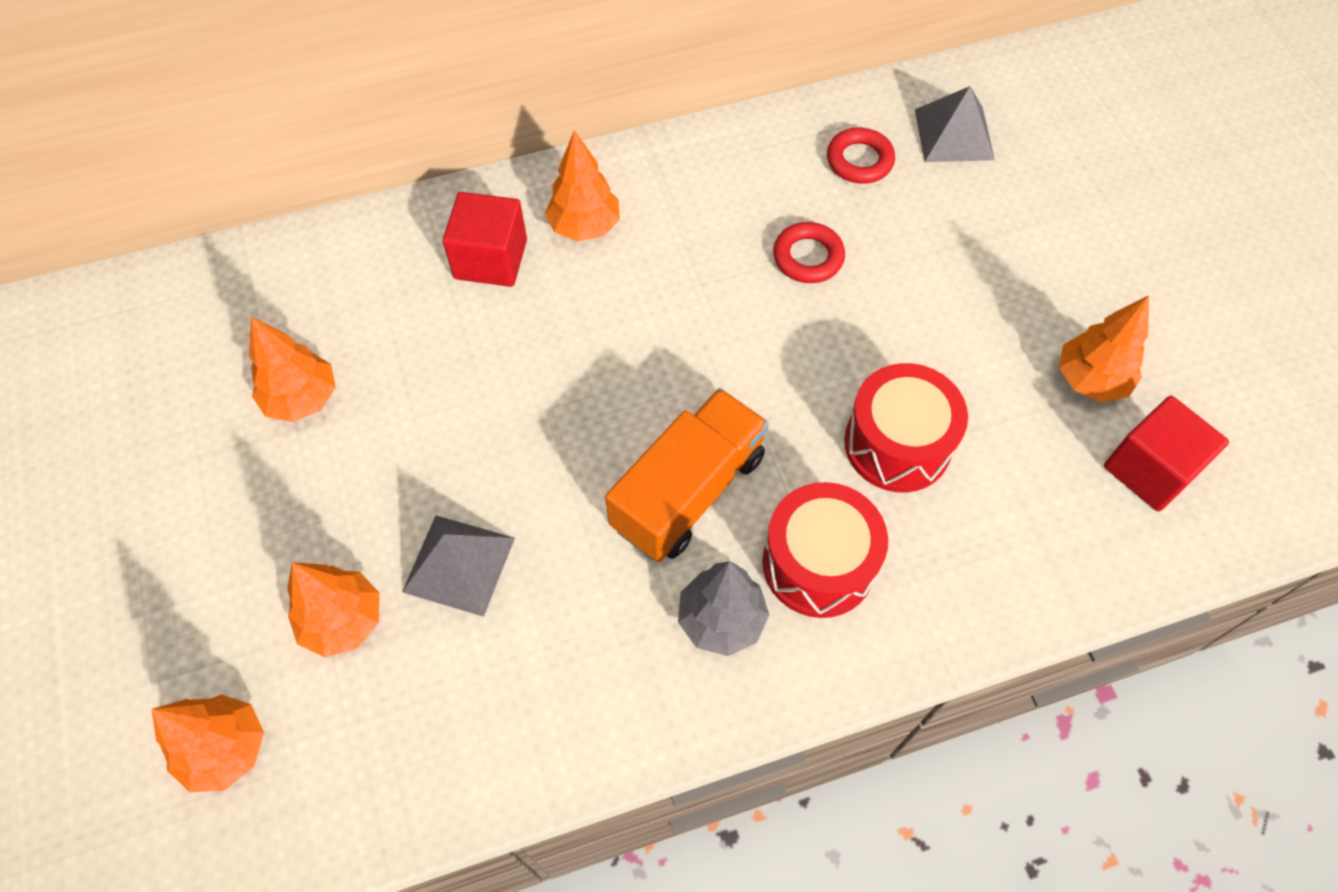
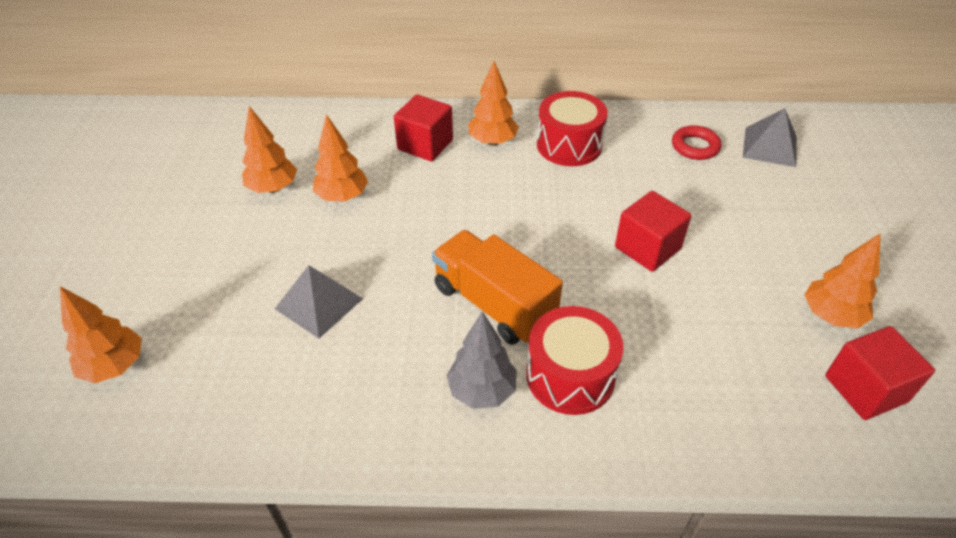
camera: 20 degrees right, 15 degrees down
(343, 621) = (228, 314): orange tree -> orange tree (342, 197)
(688, 491) = (494, 304): orange truck -> orange truck turned 105 degrees counterclockwise
(808, 257) = (637, 191): red ring -> none
(850, 345) = (647, 248): none -> red cube
(897, 444) = (660, 316): red drum -> red drum (569, 145)

